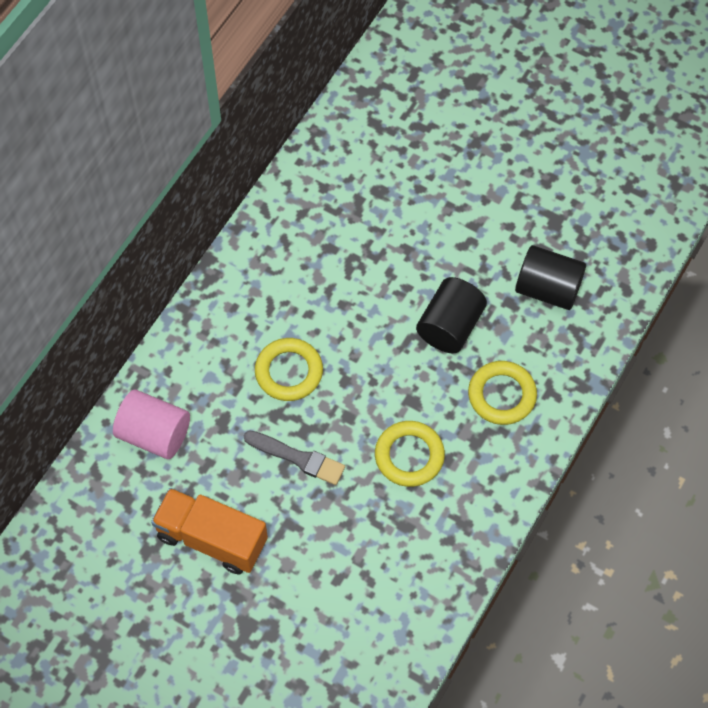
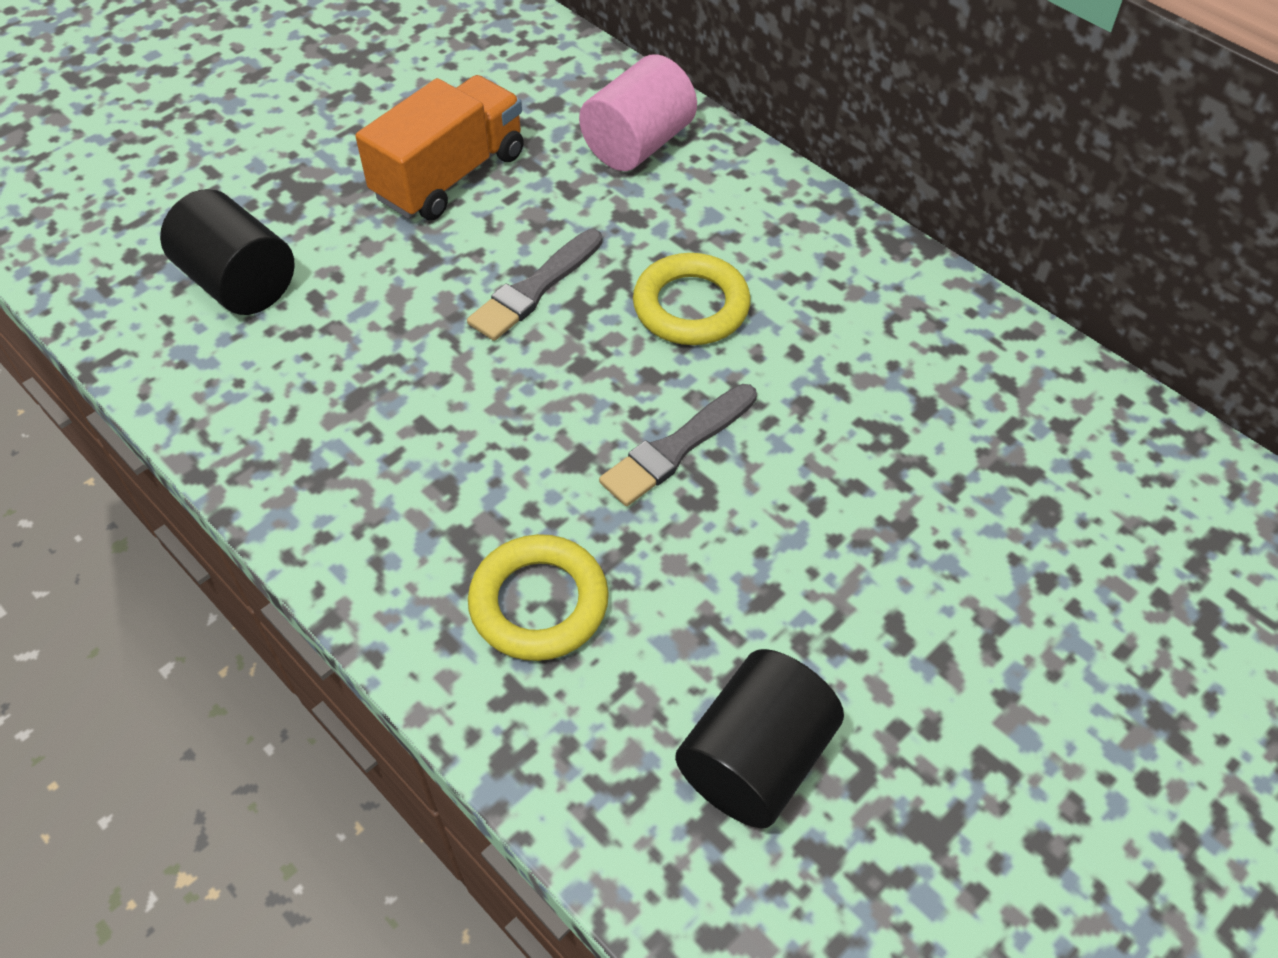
camera: 105 degrees right, 10 degrees down
(391, 357) = (676, 448): none -> grey brush
(409, 456) = (477, 431): yellow ring -> none
(450, 326) = (714, 554): black cylinder -> black cylinder (239, 282)

